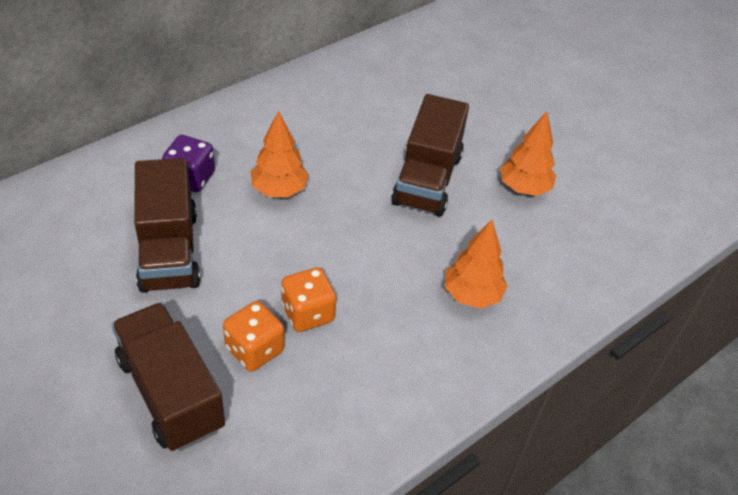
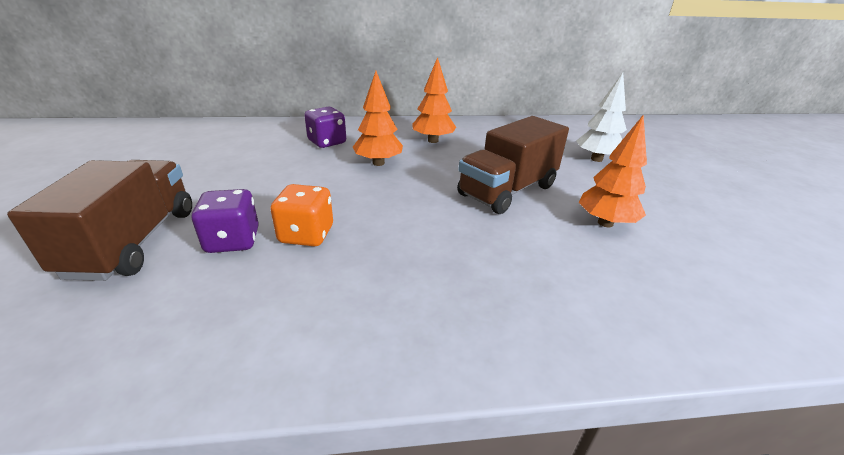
camera: 35 degrees right, 15 degrees down
(169, 250) = (262, 168): brown truck -> none
(254, 349) = (233, 241): orange dice -> purple dice
(472, 295) = (478, 281): orange tree -> orange tree (433, 141)
(475, 94) = (596, 159): none -> white tree

